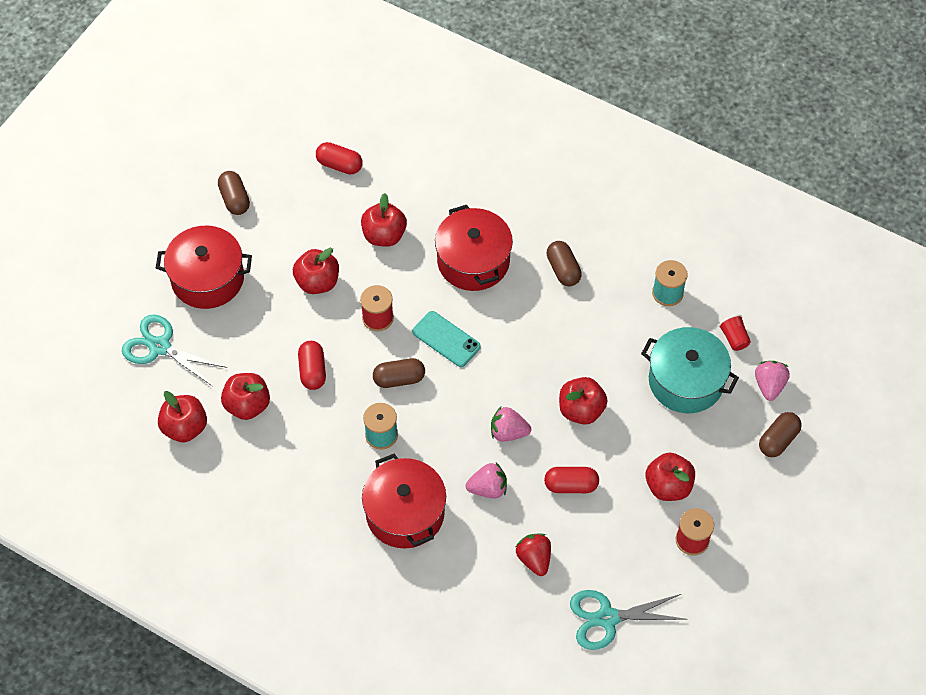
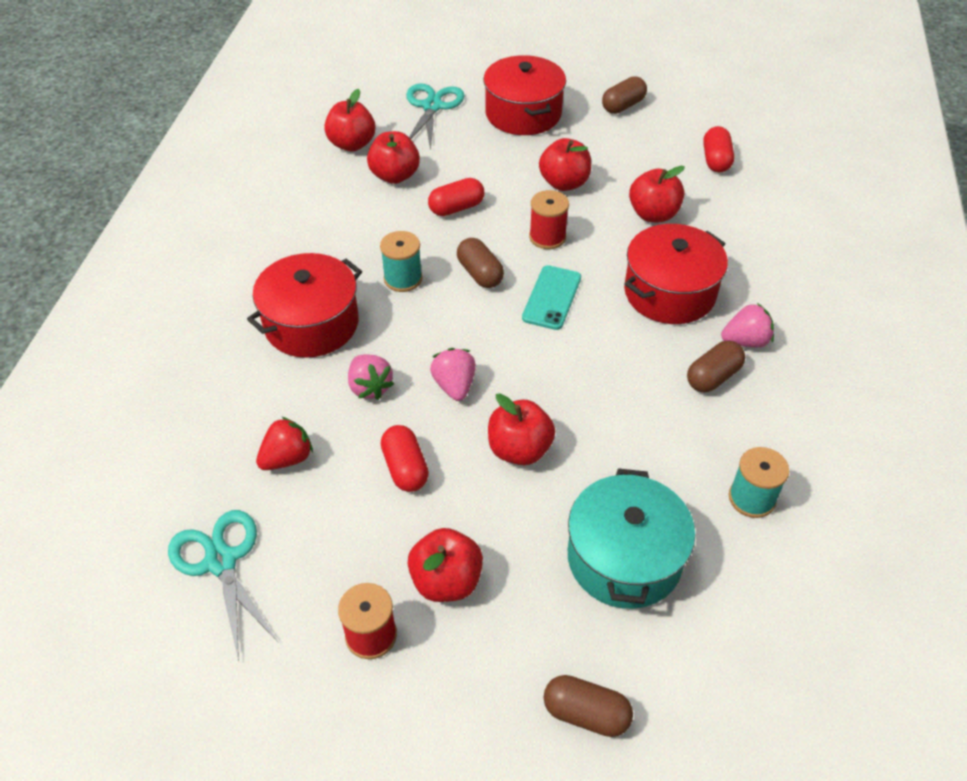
camera: 70 degrees right, 10 degrees down
(734, 338) = (729, 602): red cup -> none
(769, 385) = (675, 674): pink strawberry -> pink strawberry (745, 341)

